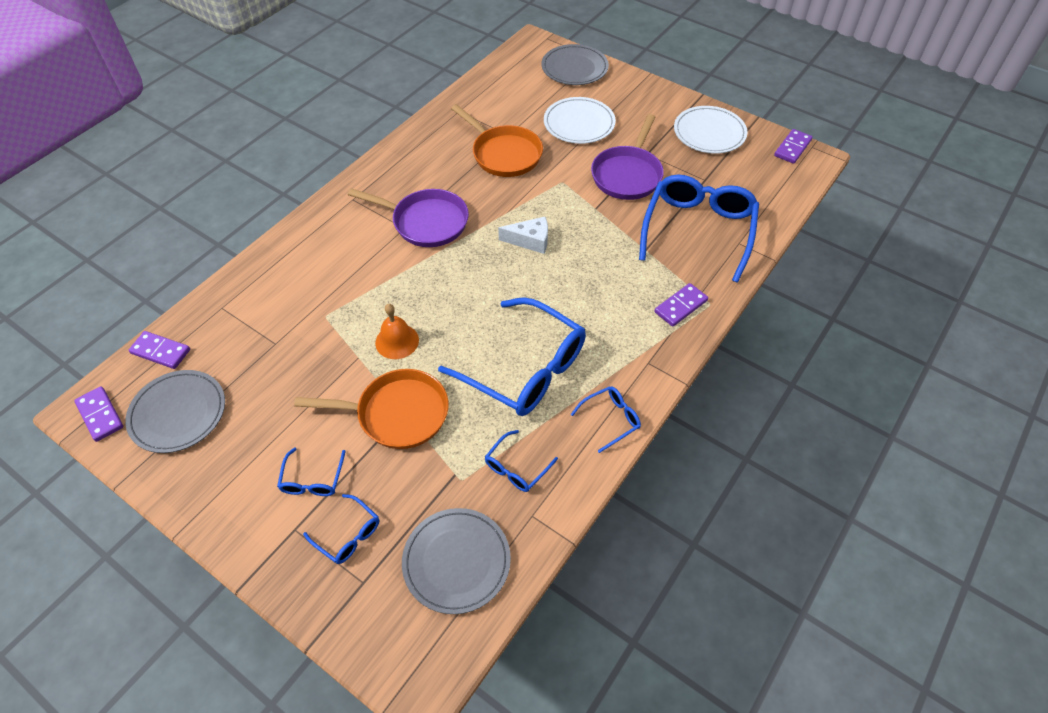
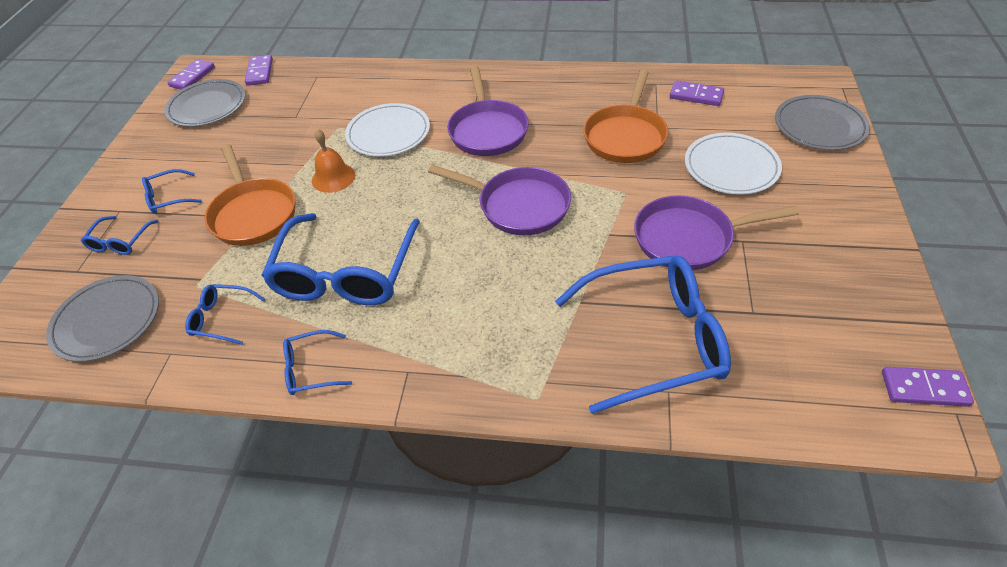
camera: 65 degrees right, 5 degrees down
(530, 240) = (518, 206): white cheese -> purple pan
(611, 419) = (311, 369): blue glasses -> blue glasses turned 135 degrees clockwise
(680, 306) = (512, 370): purple domino -> purple domino (696, 96)
(709, 133) = (847, 284): white plate -> white plate (388, 133)

